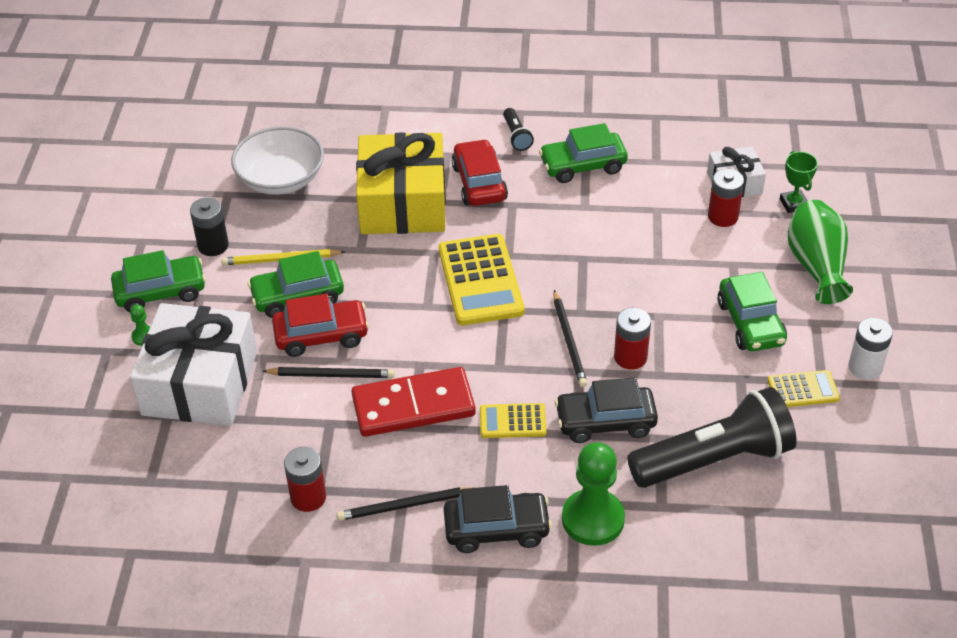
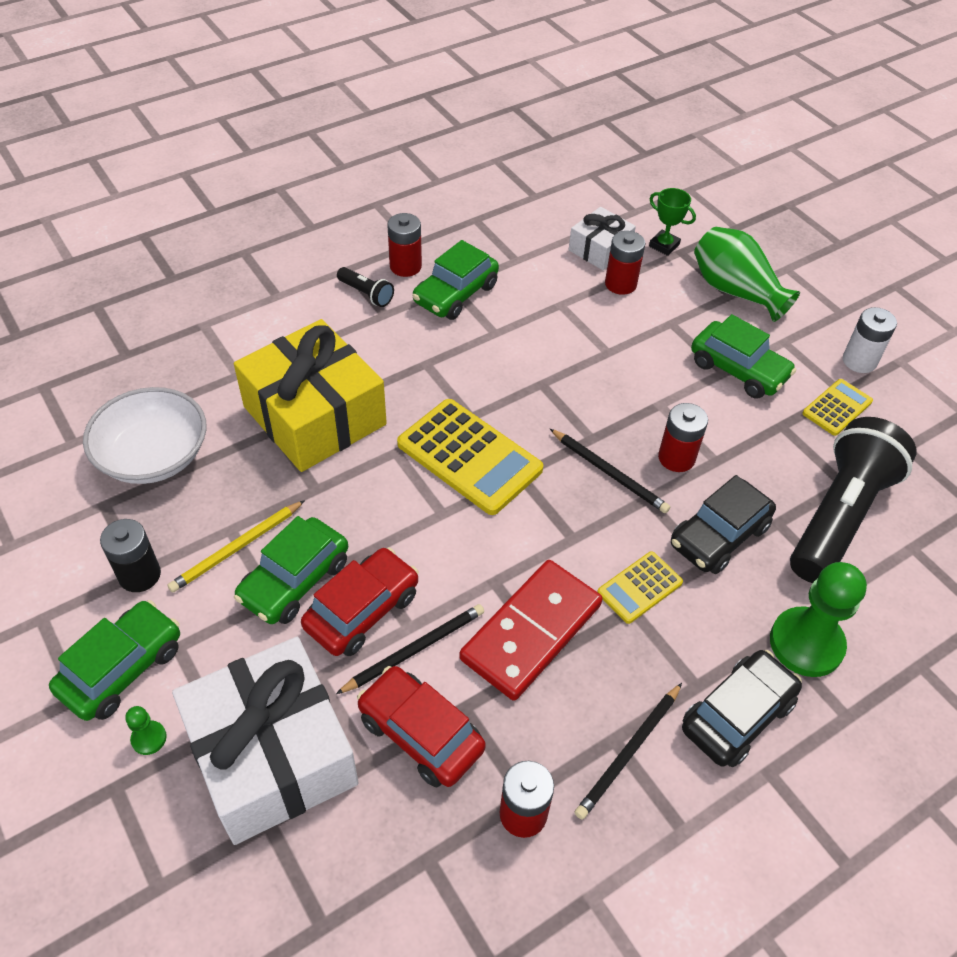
camera: 40 degrees left, 5 degrees up
(479, 183) = (374, 357): red car -> red car (421, 733)
(565, 129) = (405, 266): none -> red battery

